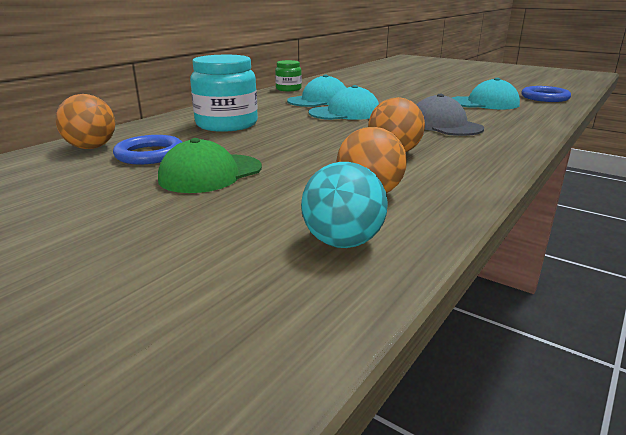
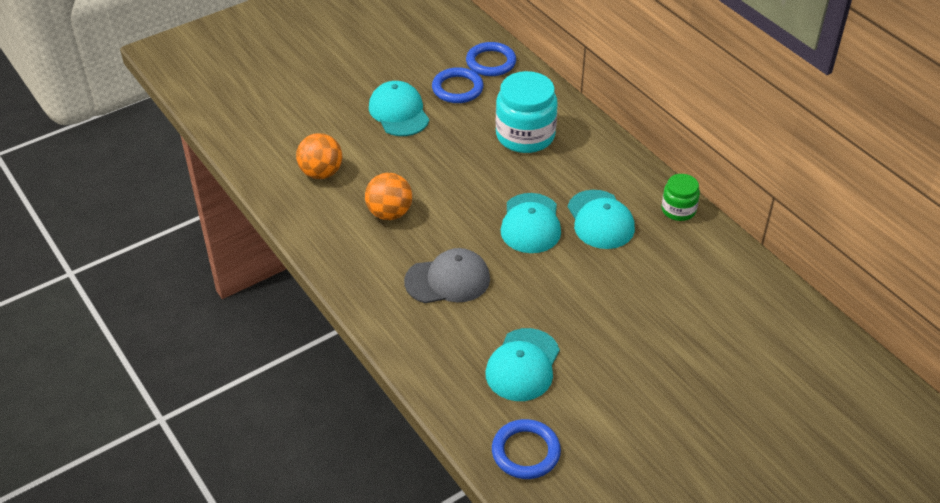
camera: 110 degrees right, 20 degrees up
(91, 147) = (491, 62): orange ball -> blue ring
(211, 174) = (399, 112): green cap -> turquoise cap
(343, 242) = (271, 144): turquoise ball -> none

